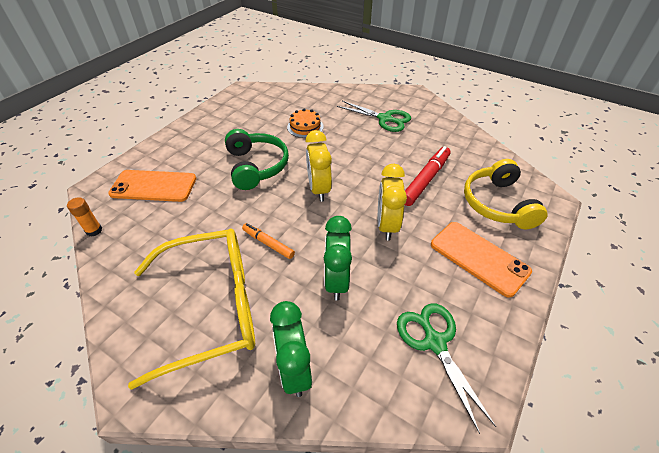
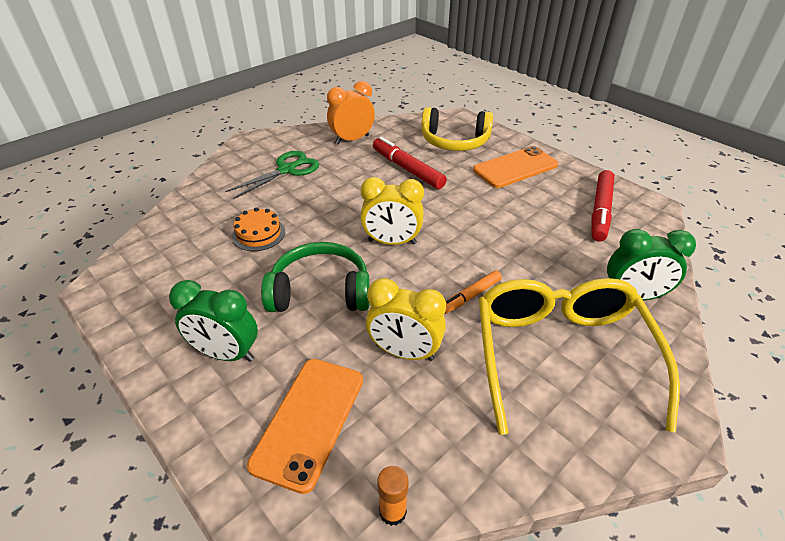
camera: 75 degrees left, 5 degrees down
(336, 281) = (532, 252): green clock -> green clock (226, 354)
(387, 225) = (464, 206): yellow clock -> yellow clock (404, 352)
(435, 342) = (600, 211): green scissors -> red marker
(451, 139) = (352, 139): none -> orange clock

